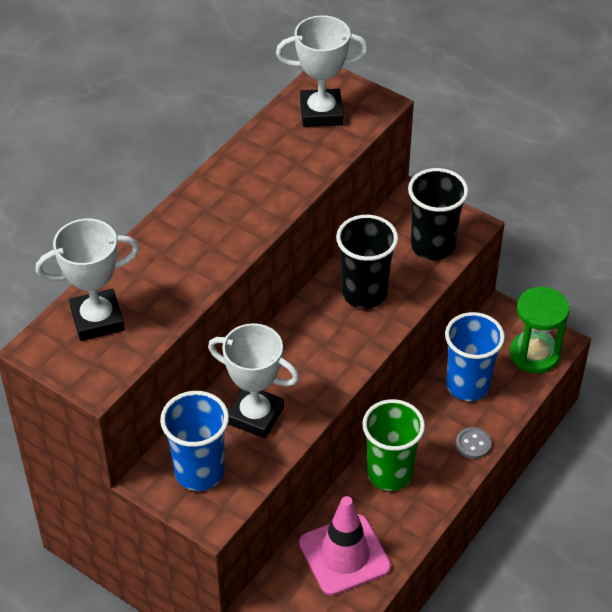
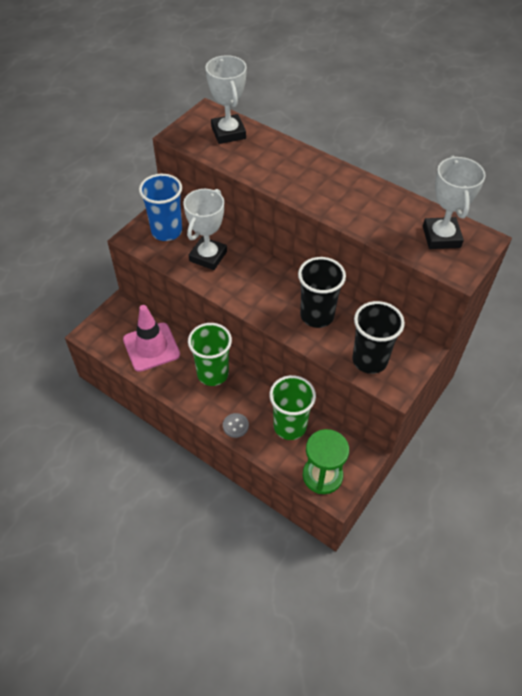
camera: 90 degrees right, 5 degrees up
(468, 385) = (290, 426): blue cup -> green cup

